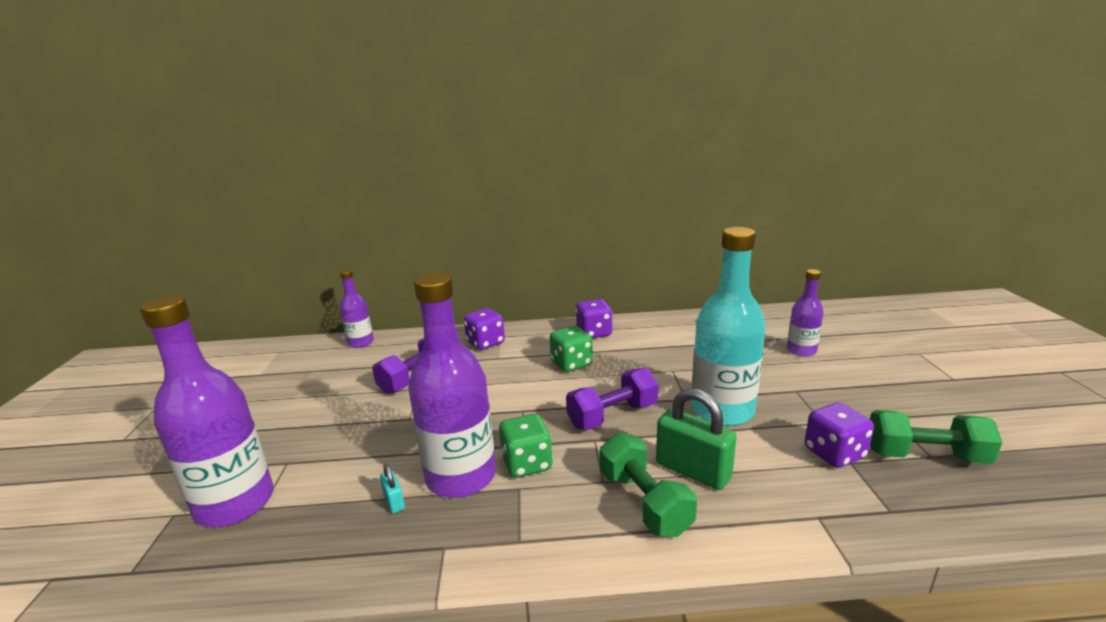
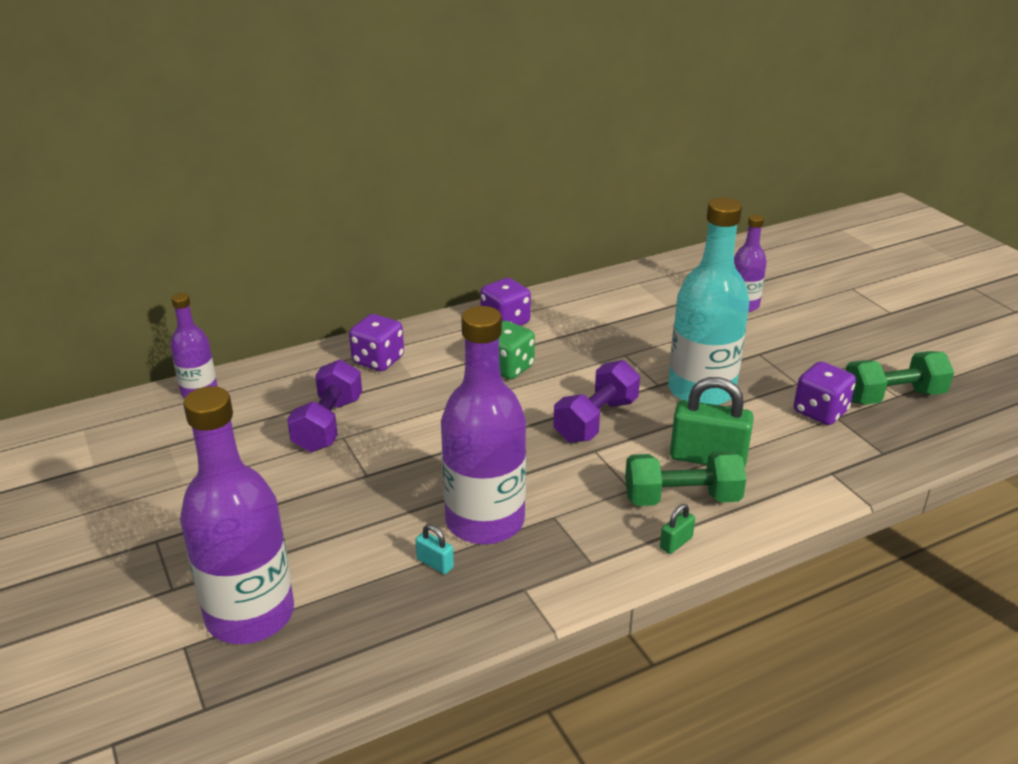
camera: 25 degrees left, 10 degrees up
(527, 463) = (544, 491): green dice -> none
(610, 545) = (676, 543): none -> green padlock
(644, 502) = (682, 498): green dumbbell -> green dumbbell turned 45 degrees counterclockwise

